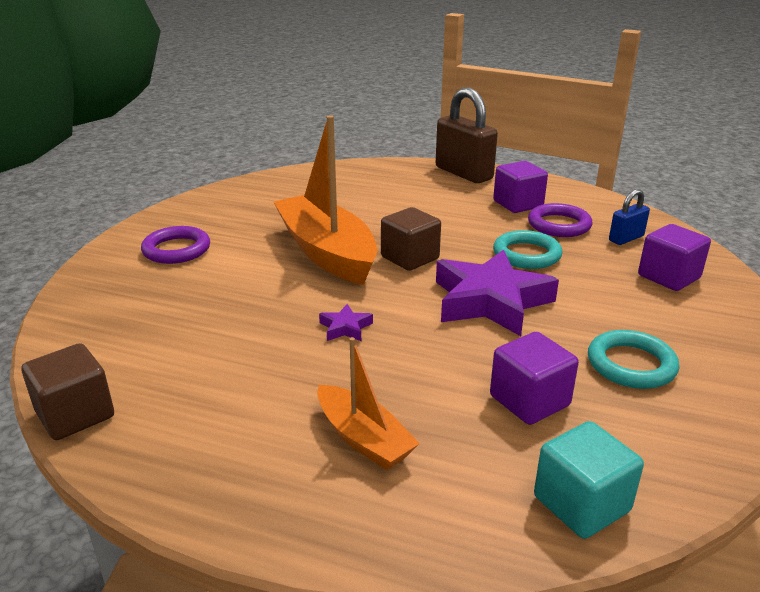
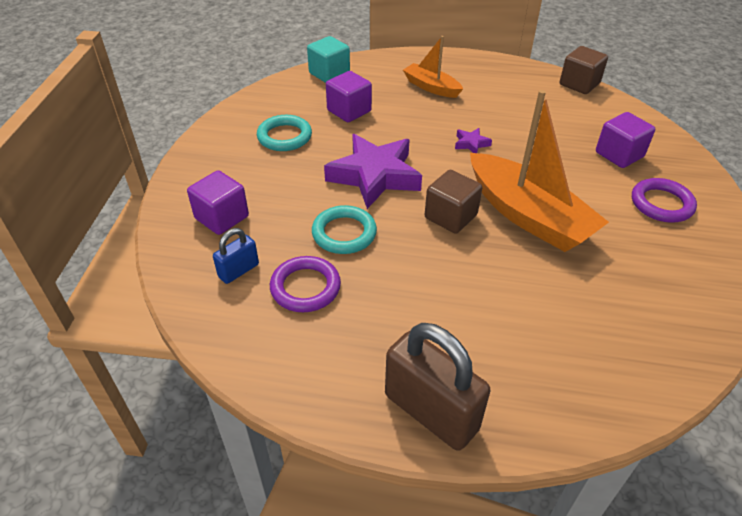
camera: 170 degrees right, 15 degrees up
(518, 204) = (350, 328): purple cube -> purple cube (619, 154)

